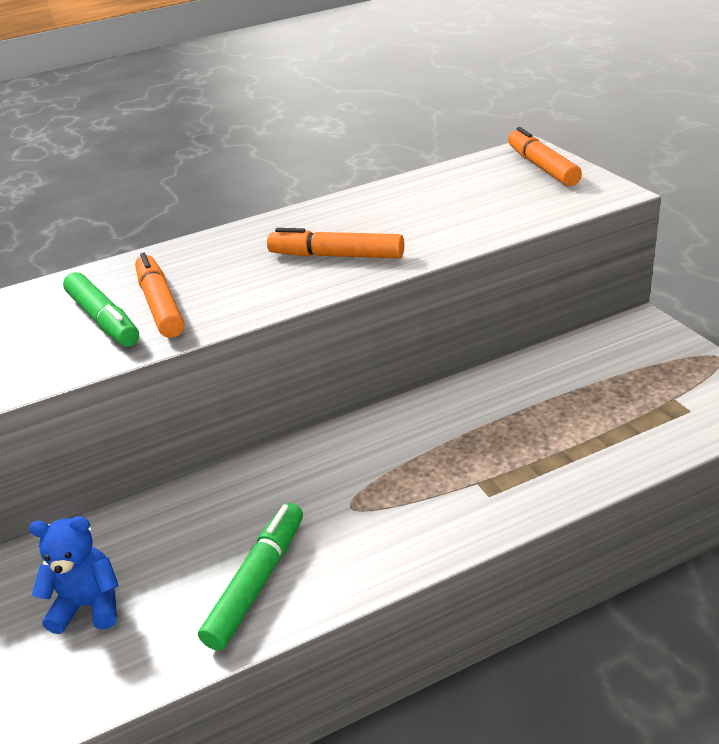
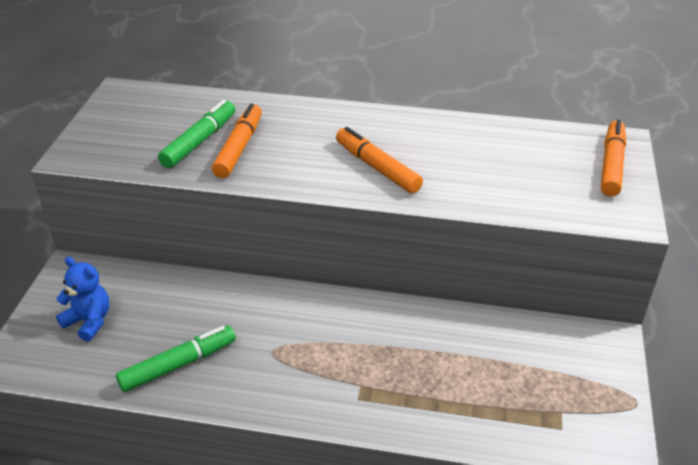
camera: 30 degrees right, 5 degrees up
(104, 319) = (199, 141): green marker -> green marker turned 150 degrees counterclockwise

